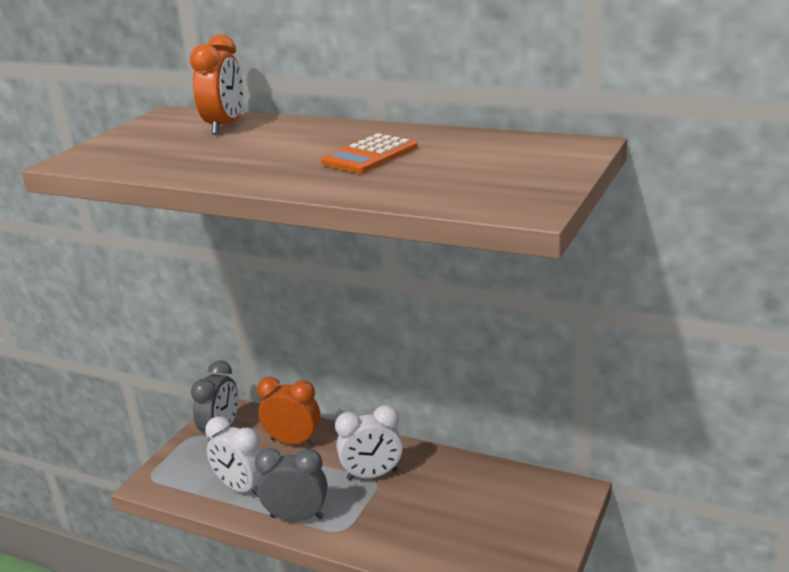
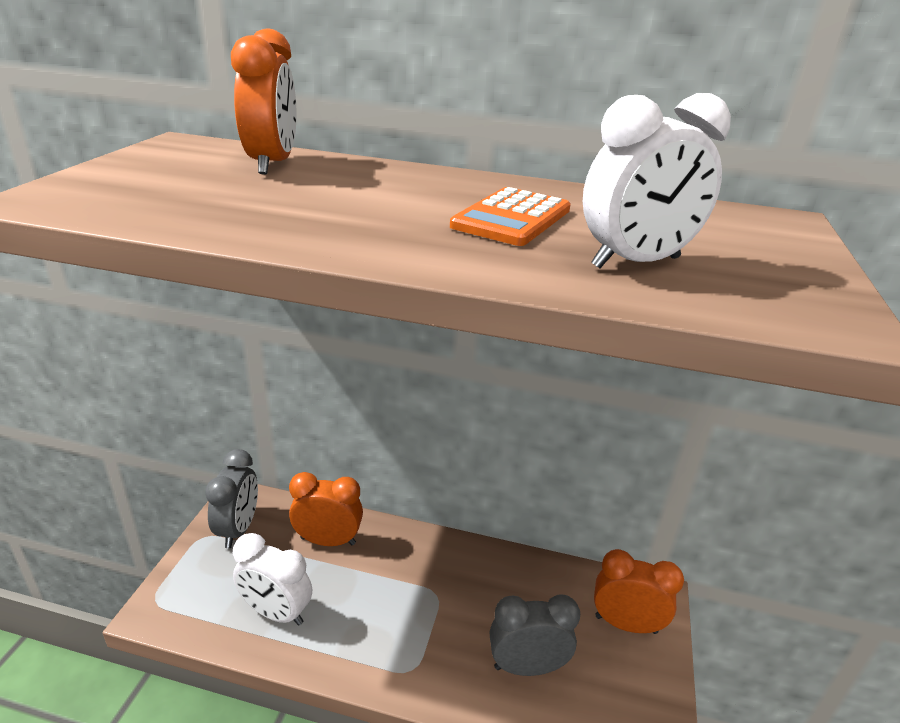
camera: 15 degrees left, 5 degrees up
(297, 517) = (353, 653): grey clock -> grey clock (527, 666)
(372, 475) = (430, 585): white clock -> white clock (636, 263)
(538, 509) = (626, 624): none -> orange clock

